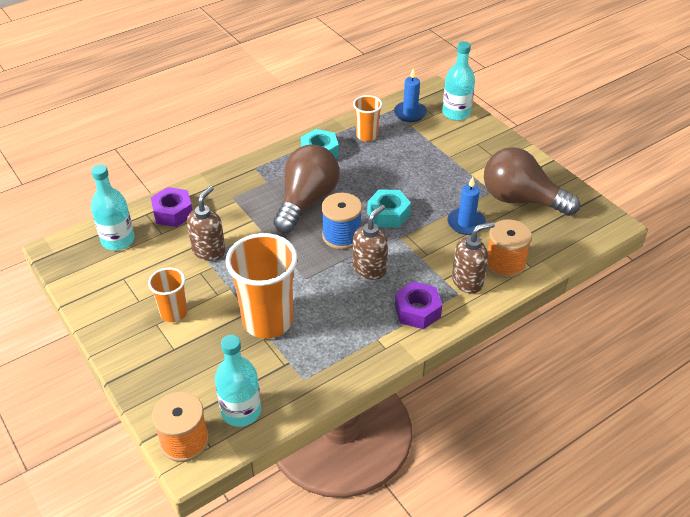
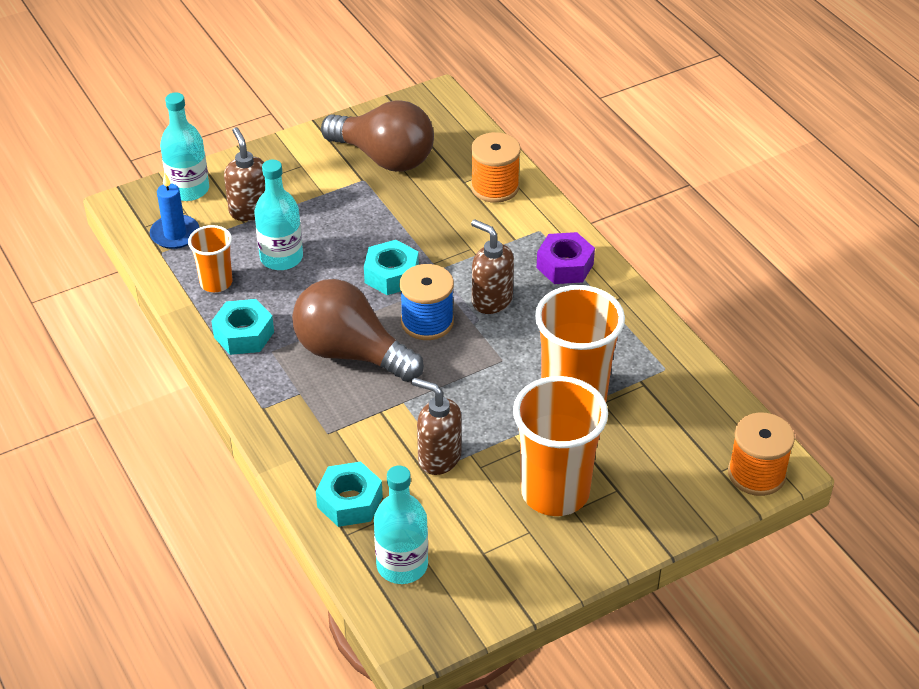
camera: 85 degrees left, 0 degrees up
(173, 213) = (349, 502): purple nut -> turquoise nut
(174, 313) = (555, 492): orange cup -> orange cup, size x1.86
(241, 411) = (713, 424): turquoise bottle -> turquoise bottle (281, 258)
(466, 223) = (420, 209): blue candle -> none
(467, 281) = (521, 220): brown soap dispenser -> brown soap dispenser (250, 210)
(521, 200) = (384, 158): brown light bulb -> brown light bulb turned 90 degrees counterclockwise

